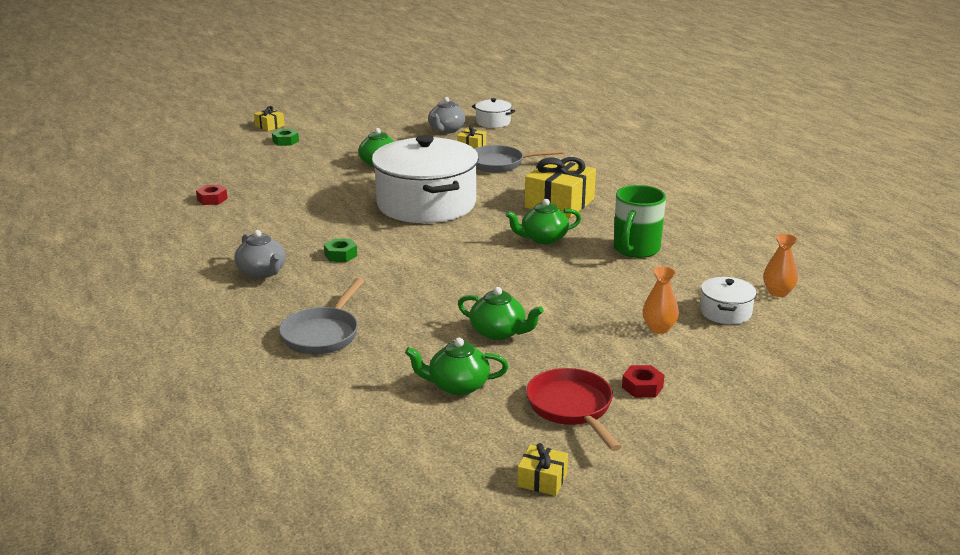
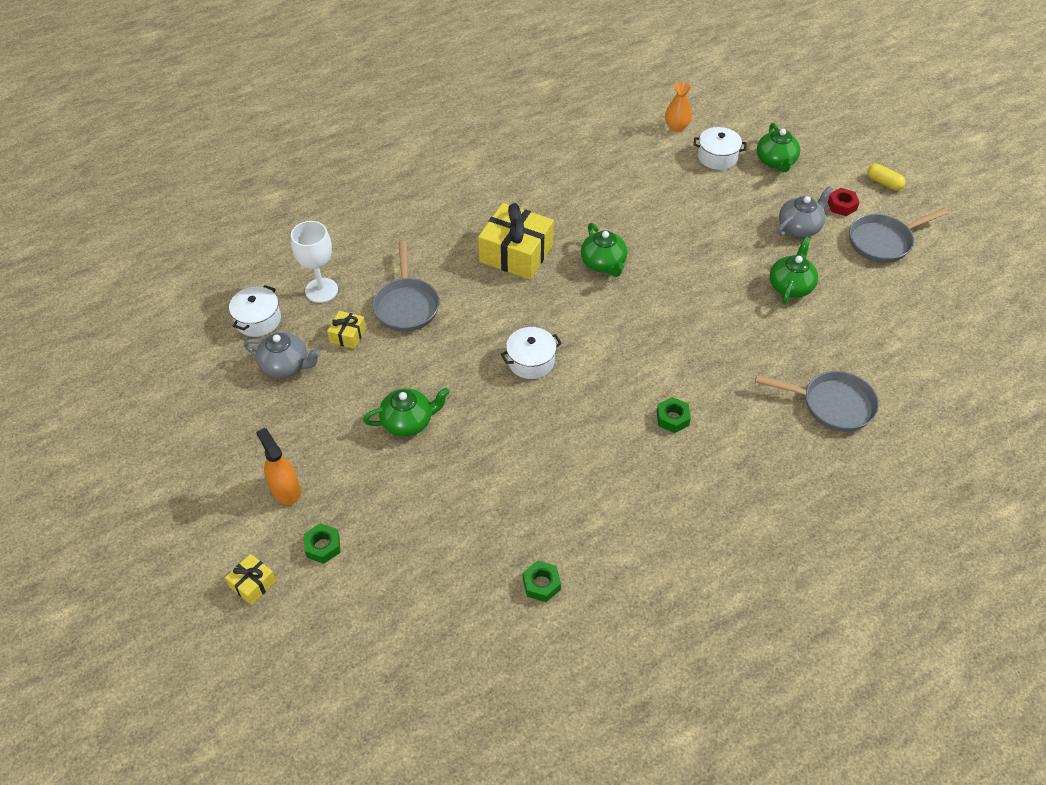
camera: 95 degrees left, 25 degrees up
(212, 199) = (541, 584): red nut -> green nut
(262, 272) = (727, 480): grey teapot -> grey teapot (799, 227)
(337, 132) = (285, 489): none -> orange spray bottle
(426, 204) = (531, 361): white pot -> white pot, size x0.42
(457, 386) = (879, 306): green teapot -> green teapot (776, 161)
(521, 139) = (321, 290): none -> white goblet
(542, 480) = (971, 255): yellow gift -> none
(572, 408) = (883, 241): red pan -> grey pan
(636, 249) = (614, 202): green mug -> none
(659, 328) = (754, 194): orange vase -> none
(695, 429) = (884, 183): none -> yellow capsule

